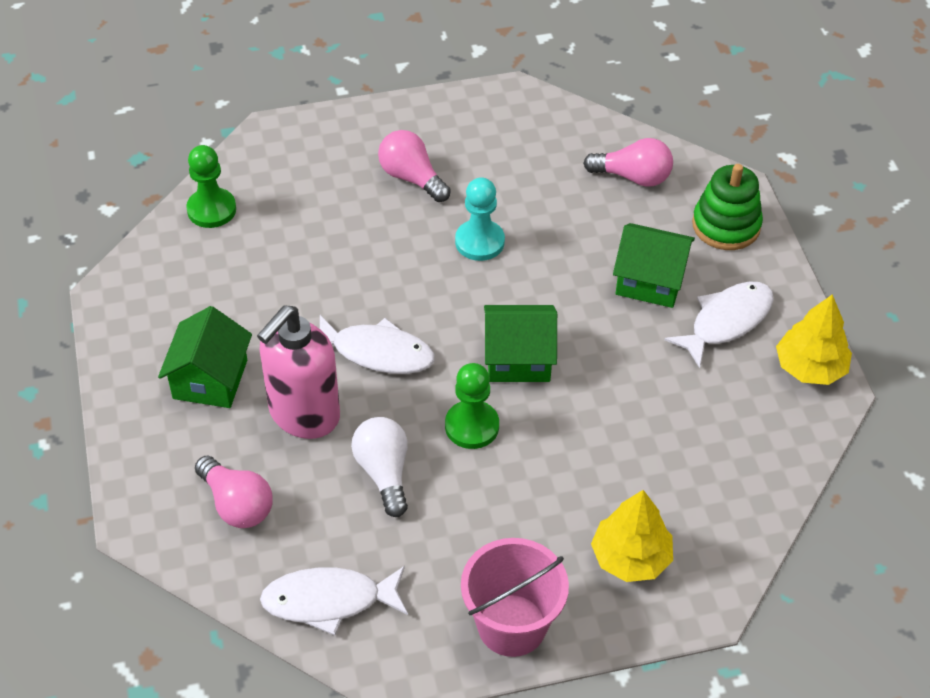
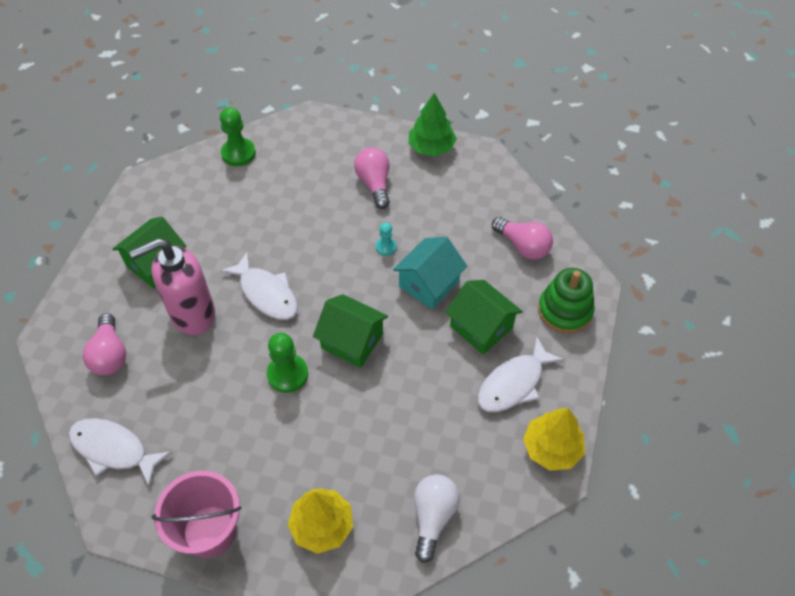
camera: 30 degrees right, 5 degrees up
(384, 472) = (210, 378): white light bulb -> white light bulb (433, 517)
(448, 110) = (431, 147): none -> green tree
(479, 242) = (386, 247): turquoise pawn -> turquoise pawn, size x0.57
(559, 260) = (429, 284): none -> turquoise house
(726, 322) = (514, 383): white fish -> white fish turned 150 degrees clockwise

